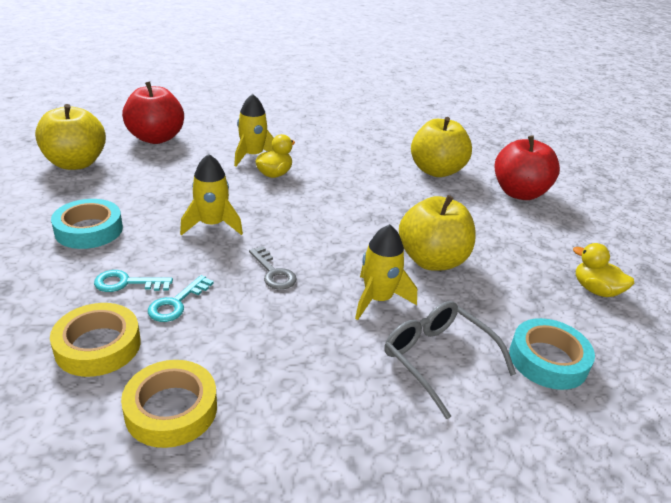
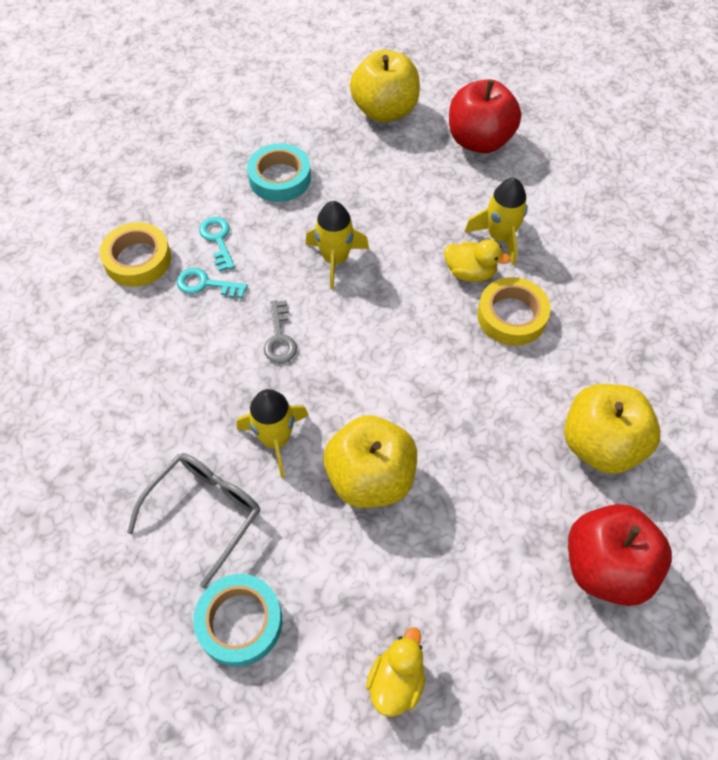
camera: 75 degrees right, 25 degrees up
(171, 409) = (88, 333): yellow tape -> yellow tape (511, 316)
(273, 273) = (280, 338): grey key -> grey key turned 45 degrees counterclockwise

